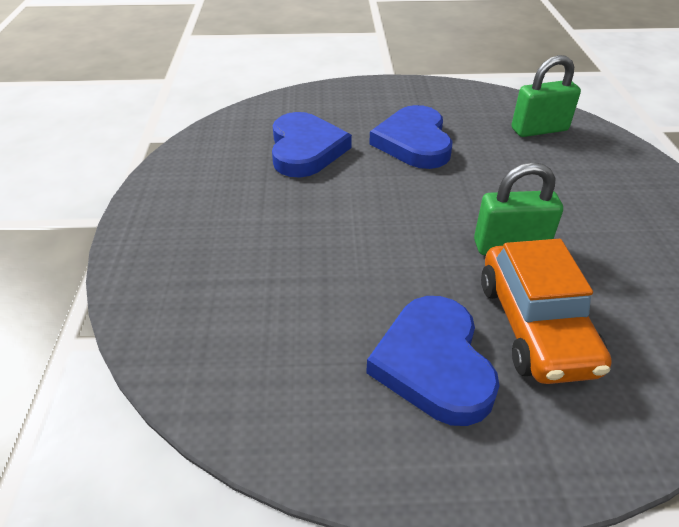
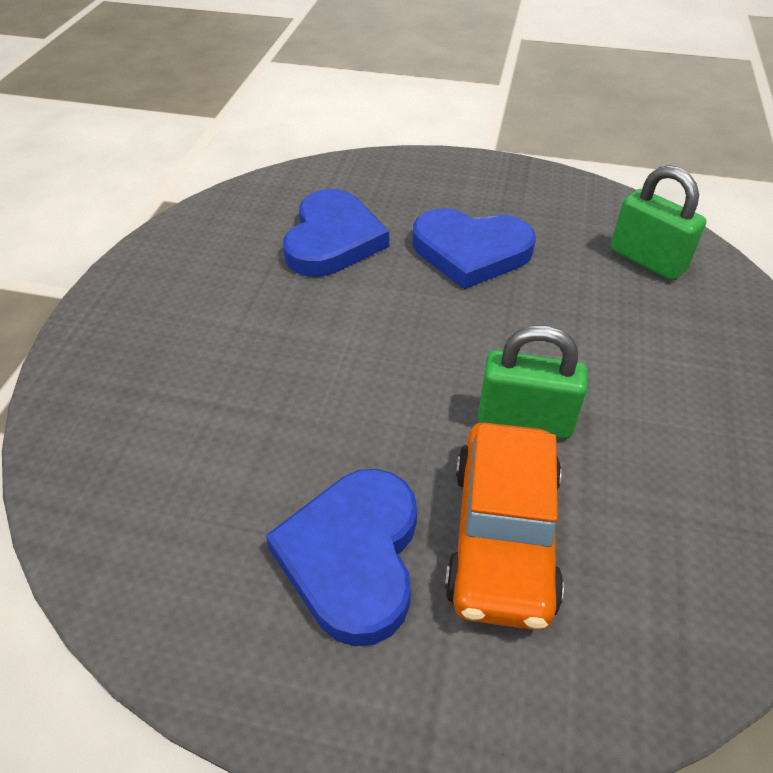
camera: 15 degrees right, 5 degrees up
(414, 142) = (471, 251): blue heart -> blue heart turned 90 degrees counterclockwise
(539, 130) = (647, 260): green padlock -> green padlock turned 45 degrees clockwise

